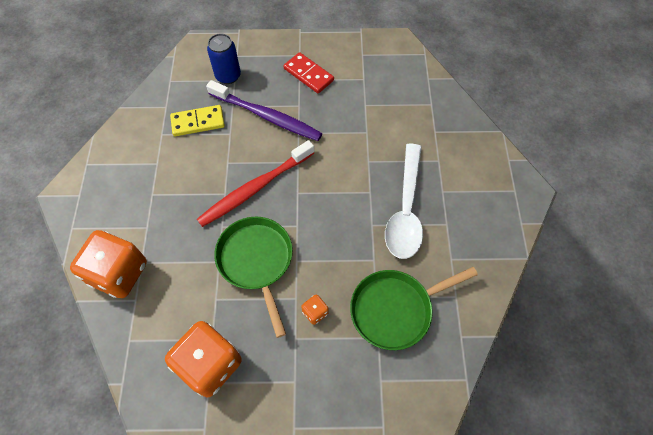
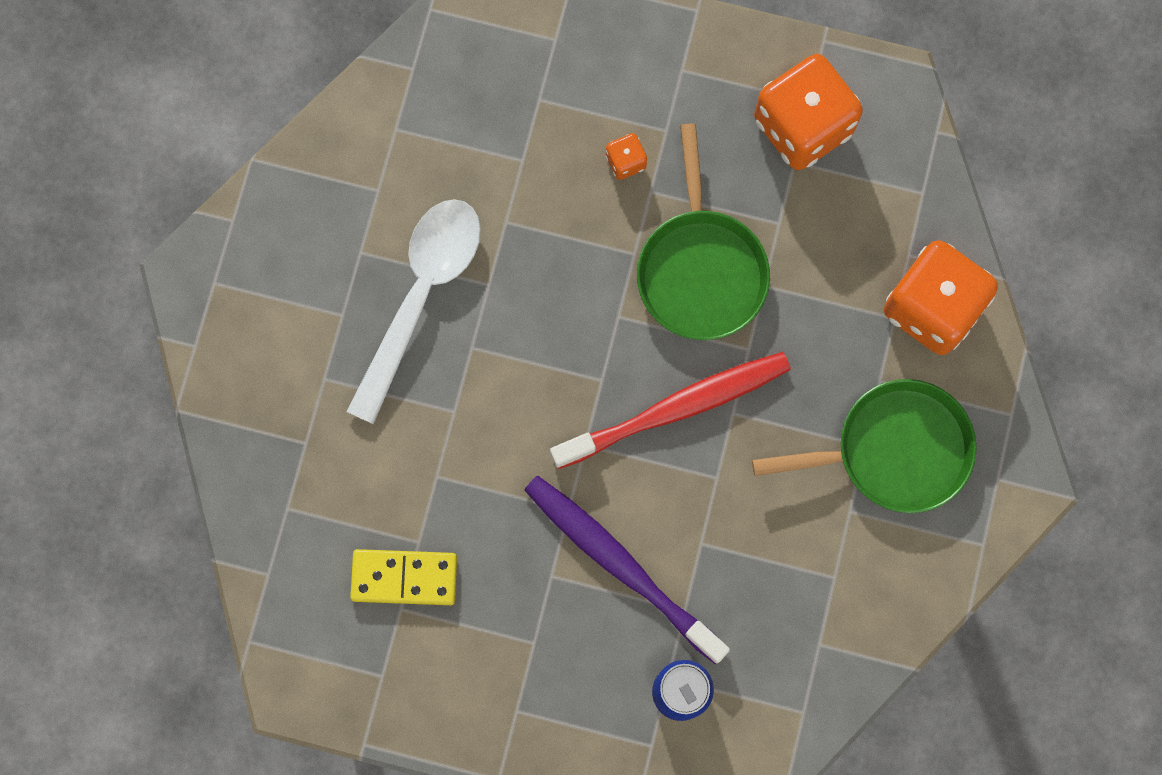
camera: 165 degrees left, 15 degrees up
(198, 122) = (759, 587): yellow domino -> yellow domino (404, 578)
(308, 74) = (511, 651): red domino -> none
(396, 309) = (498, 134): green pan -> green pan (893, 450)

